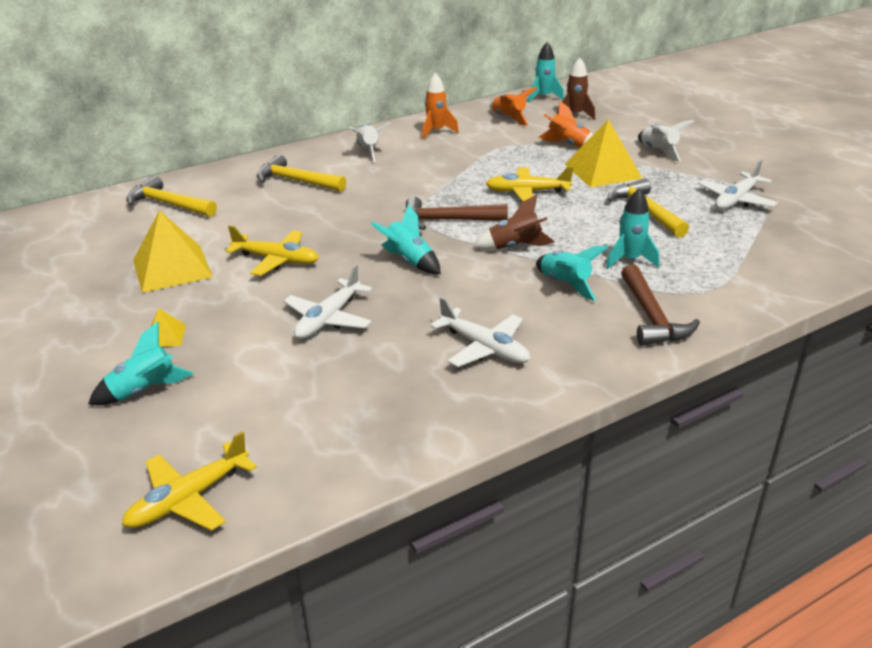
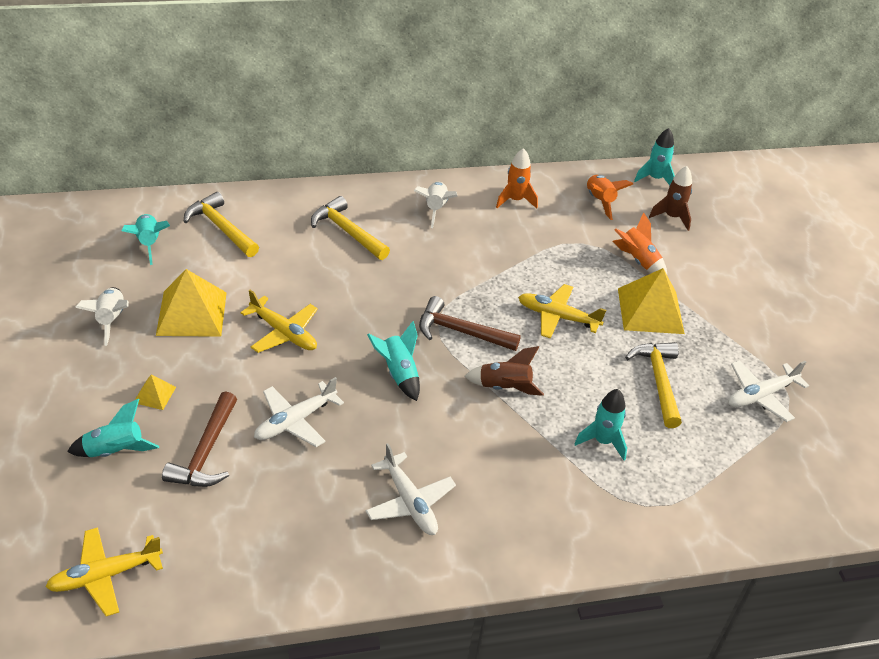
camera: 15 degrees right, 10 degrees up
(565, 284) = (523, 451): turquoise rocket -> turquoise rocket (149, 243)
(651, 316) = (579, 519): brown hammer -> brown hammer (206, 452)
(658, 151) = (726, 300): white rocket -> white rocket (111, 320)

